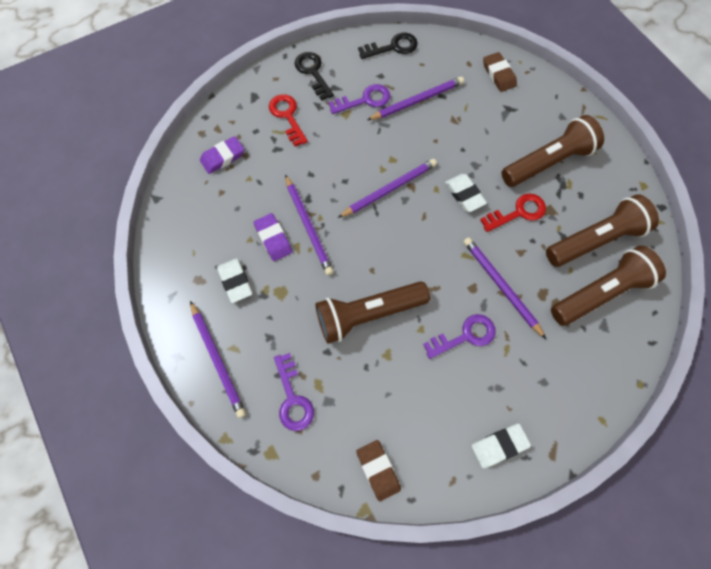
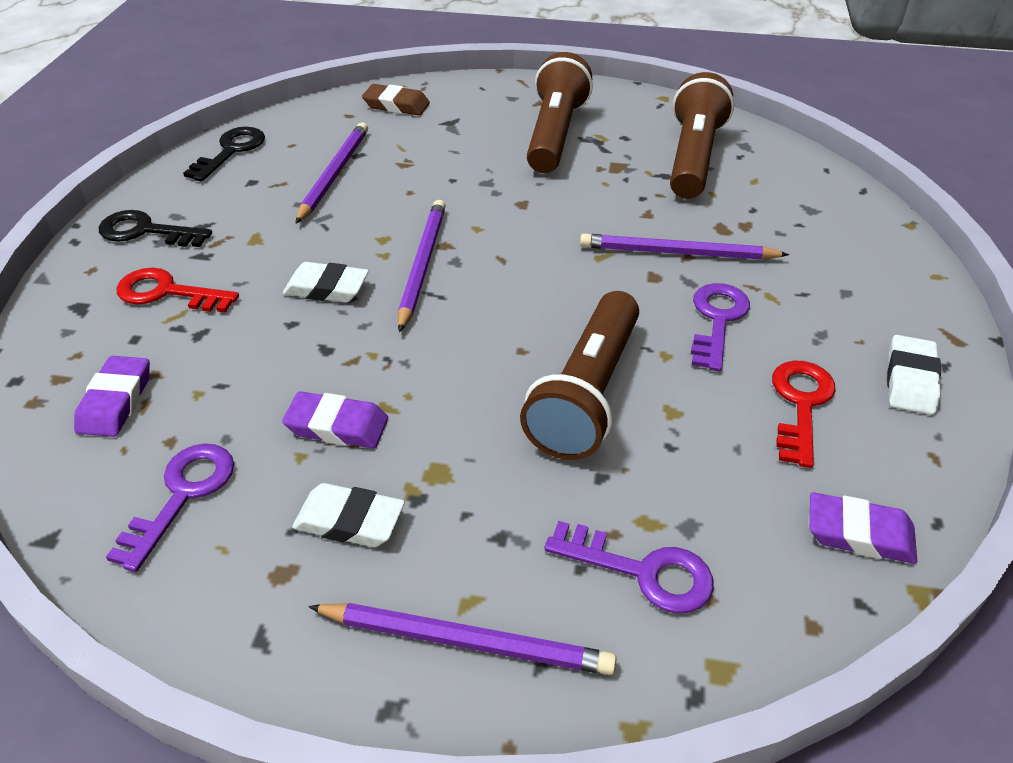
camera: 50 degrees left, 25 degrees down
(308, 226) = (370, 374): purple pencil -> none
(365, 100) = (263, 212): purple key -> purple key (182, 495)
(378, 470) = (859, 533): brown eraser -> purple eraser
(464, 194) = (515, 211): white eraser -> white eraser (327, 288)
(518, 212) = (592, 187): red key -> red key (800, 404)
(600, 293) = (765, 189): brown flashlight -> none

